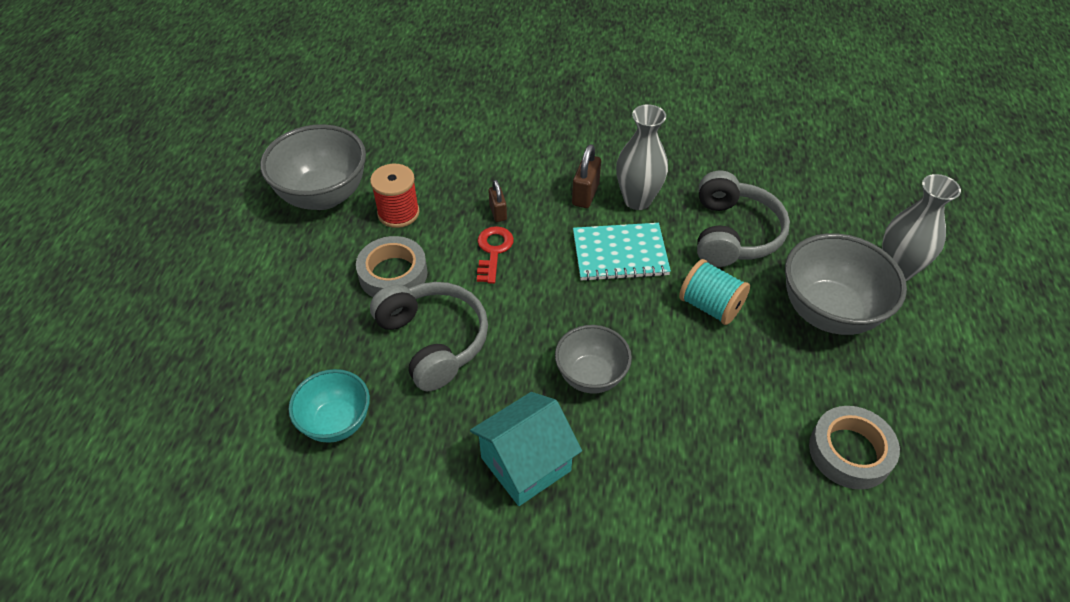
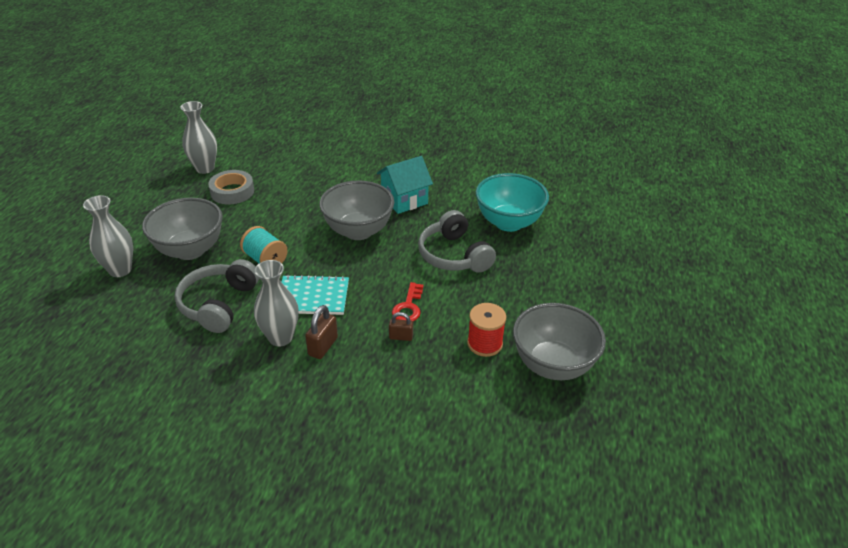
camera: 175 degrees left, 10 degrees down
(336, 422) = (508, 223): turquoise bowl -> turquoise bowl, size x1.61
(393, 274) = (484, 297): grey tape -> none
(498, 212) = (401, 337): brown padlock -> brown padlock turned 75 degrees counterclockwise
(591, 376) = (358, 231): grey bowl -> grey bowl, size x1.61
(949, 518) = (205, 168): none -> grey vase

